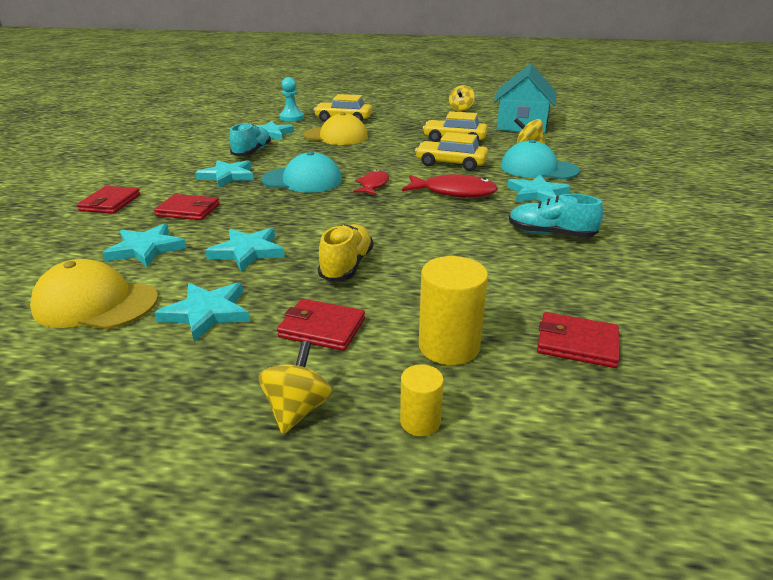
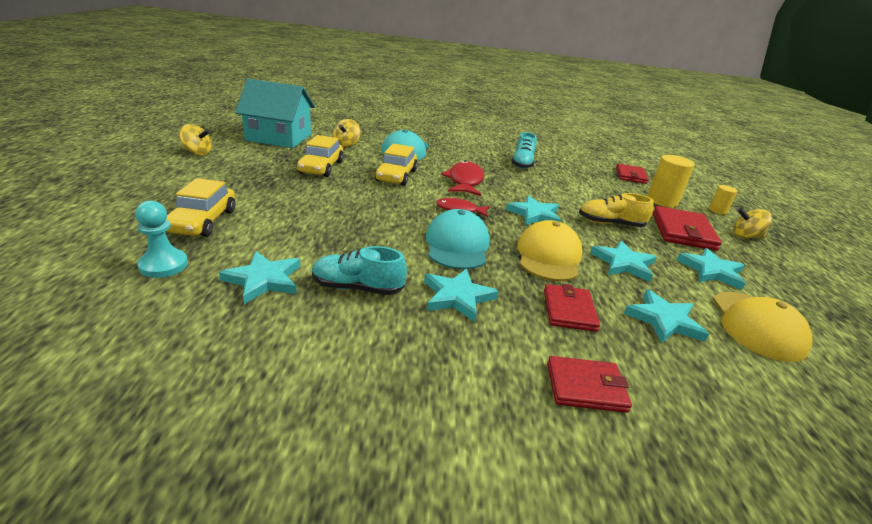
camera: 100 degrees left, 0 degrees up
(322, 328) = (683, 231): red wallet -> red wallet, size x1.51
(336, 136) = (292, 227): yellow cap -> yellow cap (548, 256)
(537, 194) = (458, 157): turquoise star -> turquoise star (534, 214)

